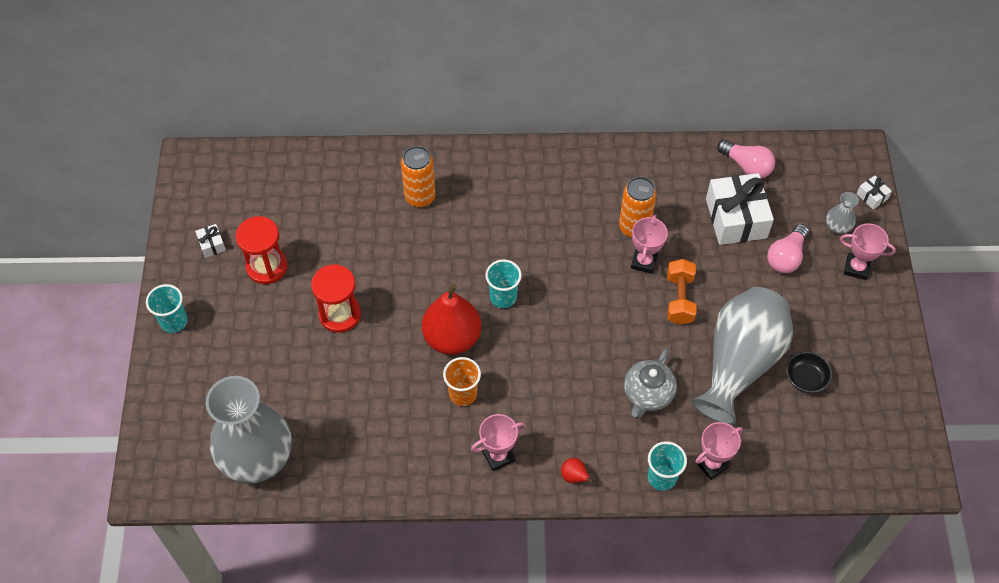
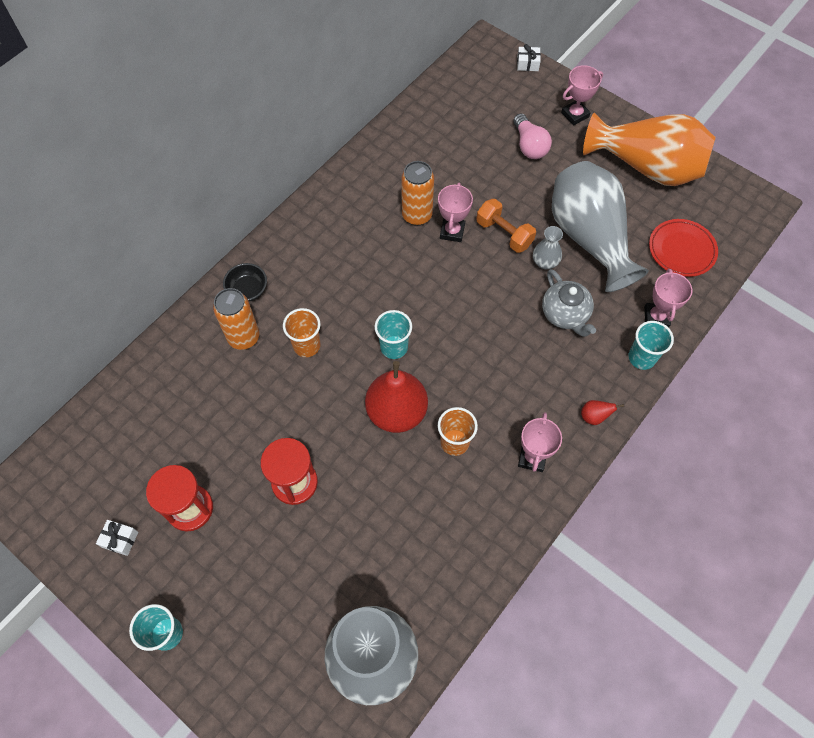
camera: 50 degrees left, 5 degrees up
(451, 240) = (307, 345): none -> orange cup
(644, 262) = (452, 231): pink trophy -> pink trophy turned 45 degrees clockwise
(736, 218) = (470, 150): white gift -> none
(746, 166) = (434, 111): pink light bulb -> none
(800, 441) = (681, 250): none -> red plate
(805, 379) = (635, 209): black bowl -> black bowl (247, 290)
(837, 227) = (533, 100): grey vase -> grey vase (545, 262)
(860, 359) = (646, 167): none -> orange vase

